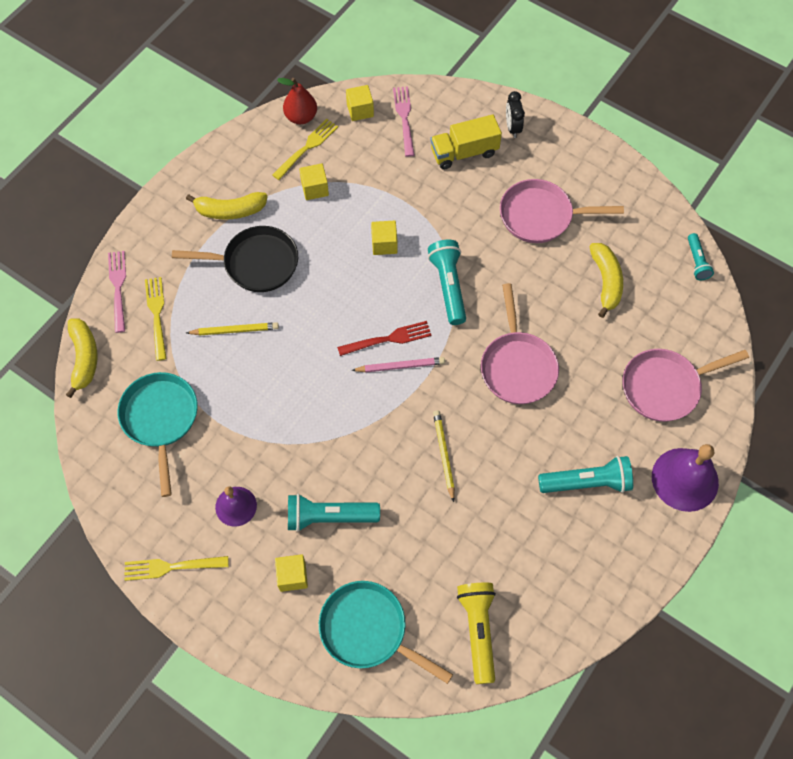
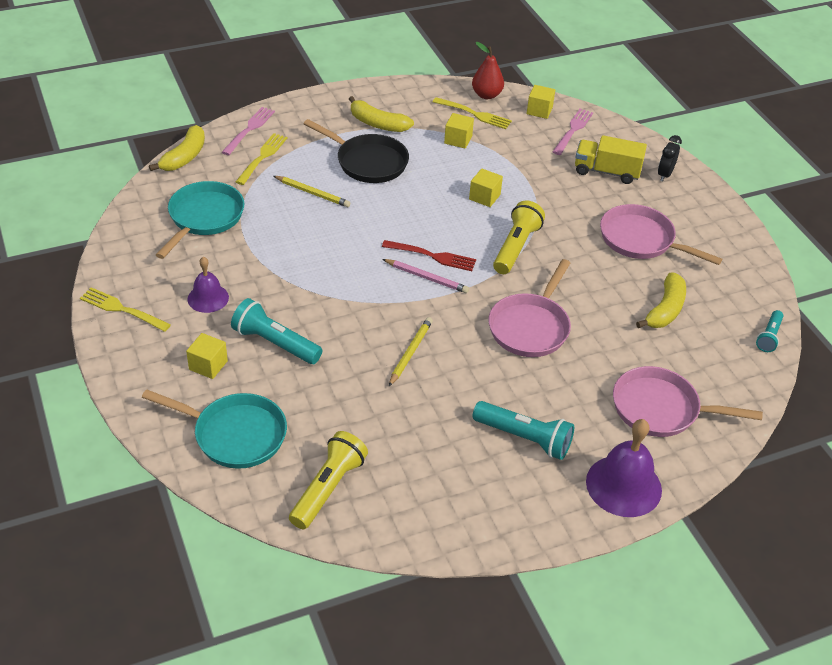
camera: 30 degrees right, 20 degrees down
(307, 148) = (474, 114): yellow fork -> yellow fork turned 45 degrees clockwise
(368, 630) = (235, 435): turquoise pan -> turquoise pan turned 135 degrees clockwise
(448, 286) = (516, 247): turquoise flashlight -> yellow flashlight

